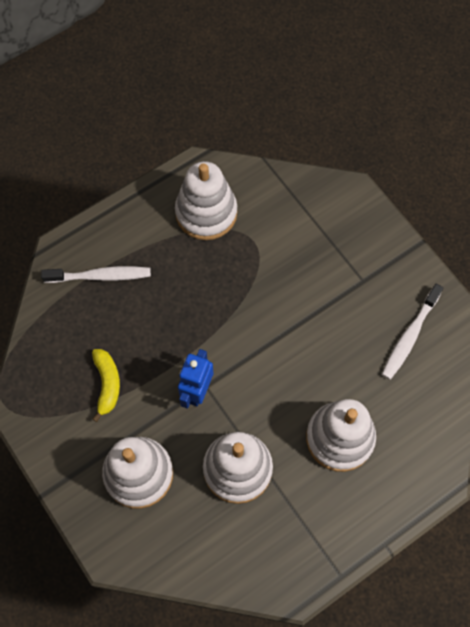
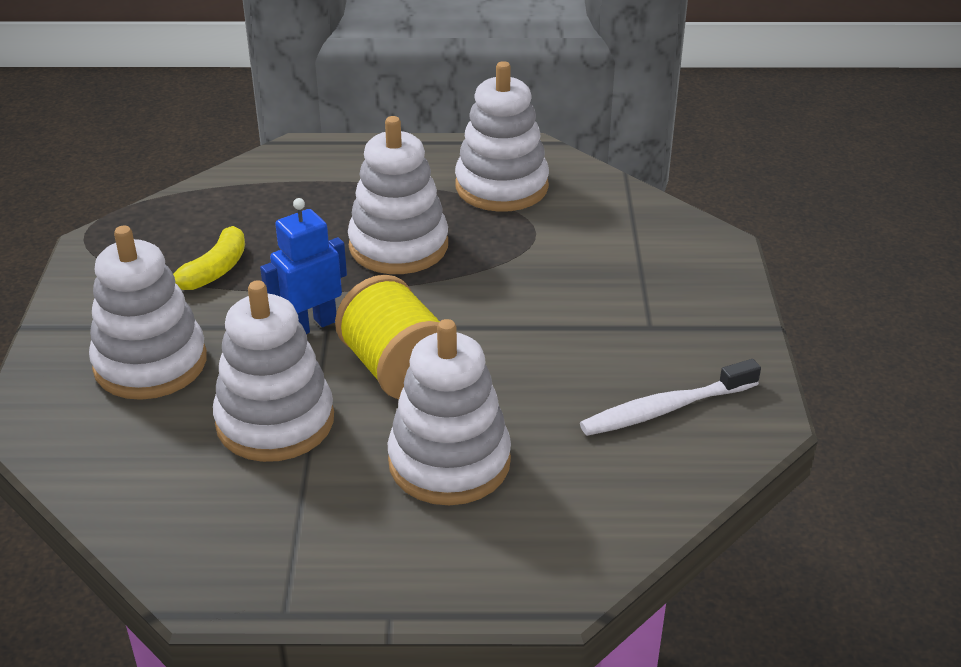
camera: 35 degrees right, 30 degrees down
(100, 276) = (316, 185): white toothbrush -> none
(190, 299) = (398, 246): none -> white stacking toy
(267, 393) = (398, 370): none -> yellow spool

